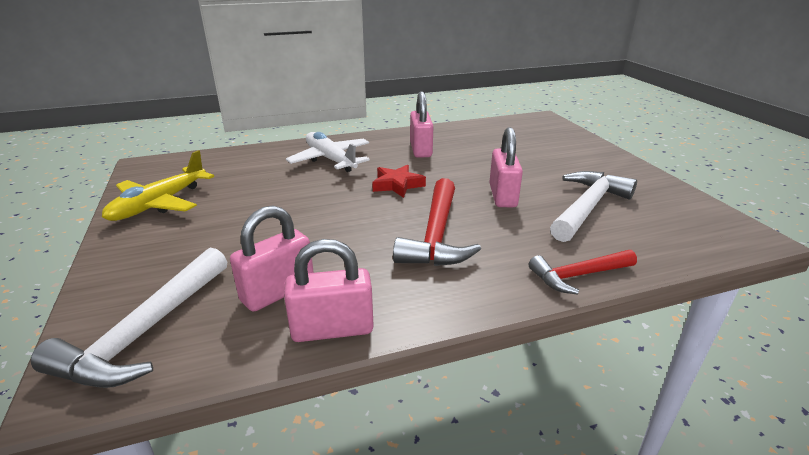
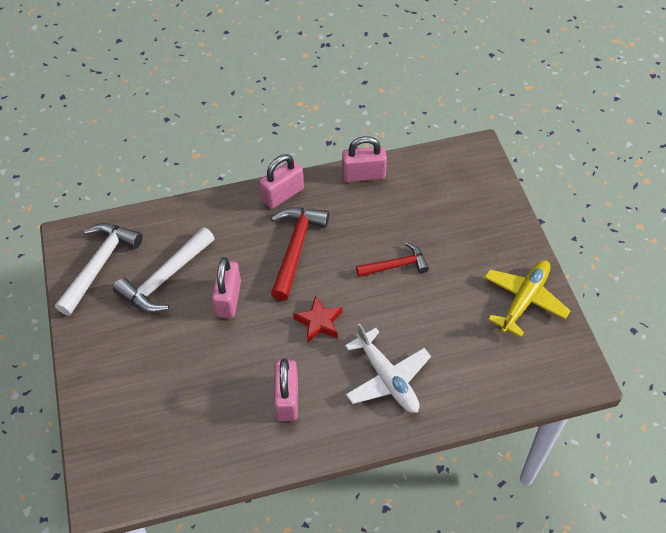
camera: 175 degrees left, 25 degrees up
(146, 331) = (462, 177): white hammer -> white hammer (100, 265)
(278, 292) = (399, 201): pink padlock -> pink padlock (283, 194)
(578, 275) = (214, 206): red hammer -> red hammer (395, 265)

